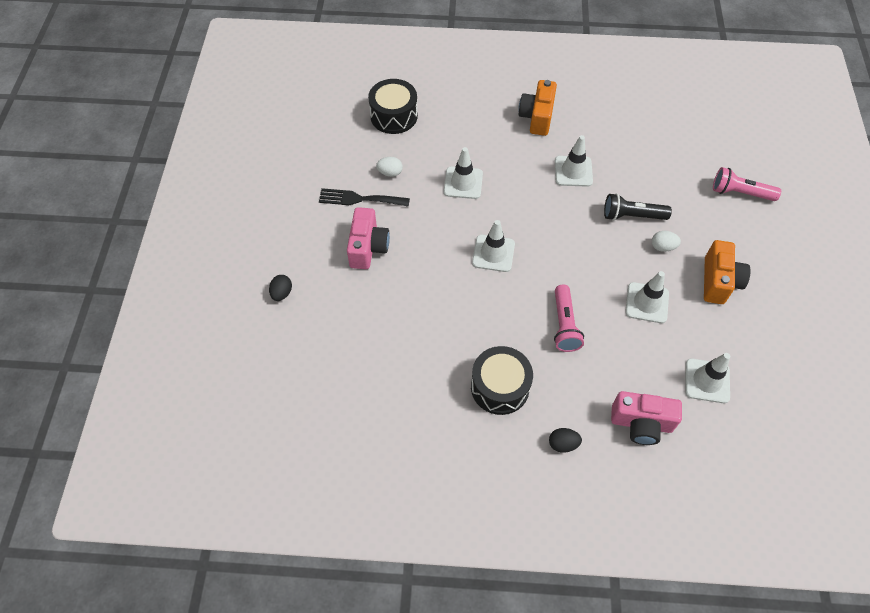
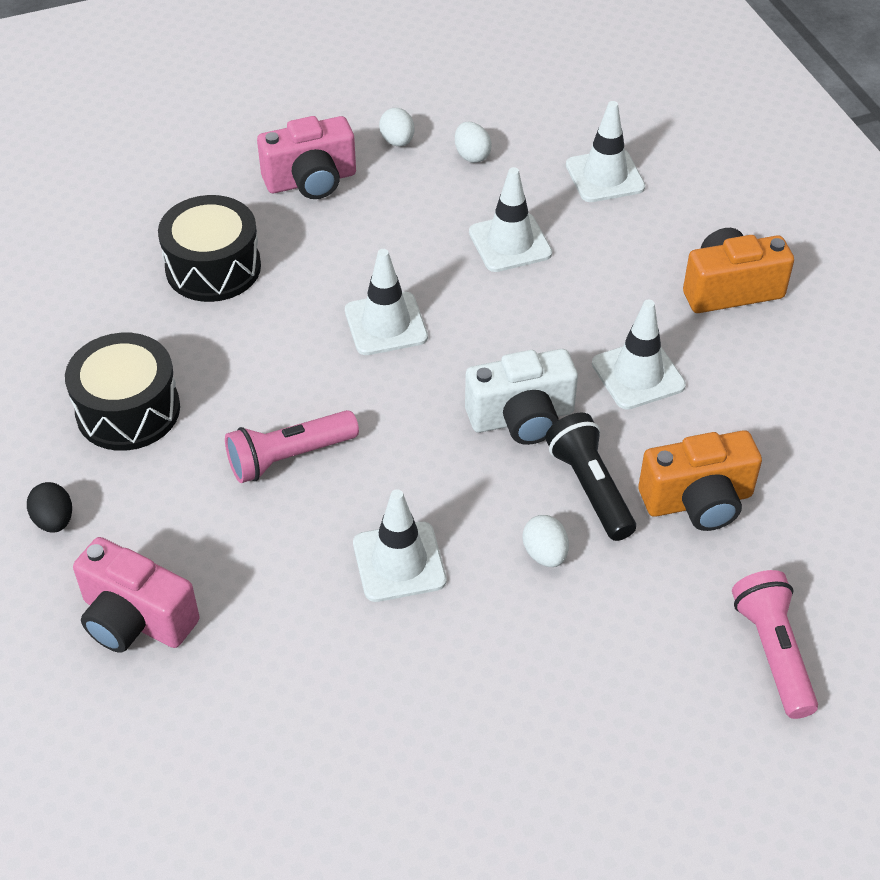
camera: 65 degrees right, 10 degrees down
(282, 293) = (181, 125): black egg -> none
(359, 199) = (397, 141): black fork -> white egg
(394, 116) = (593, 120): black drum -> black drum (213, 268)
(580, 224) = (522, 418): none -> white camera
(641, 423) = (136, 619): pink camera -> pink camera turned 45 degrees counterclockwise
(707, 381) = (270, 699): white traffic cone -> white traffic cone (605, 176)
(718, 281) = (515, 666): orange camera -> orange camera (698, 501)

